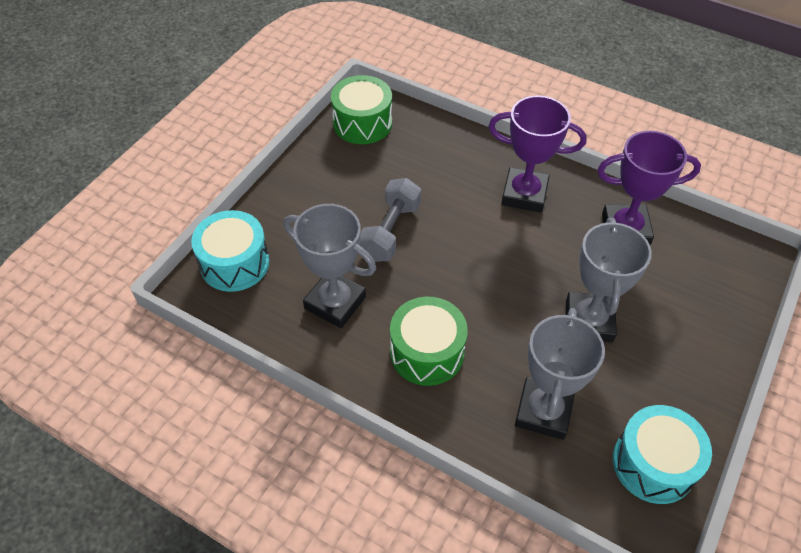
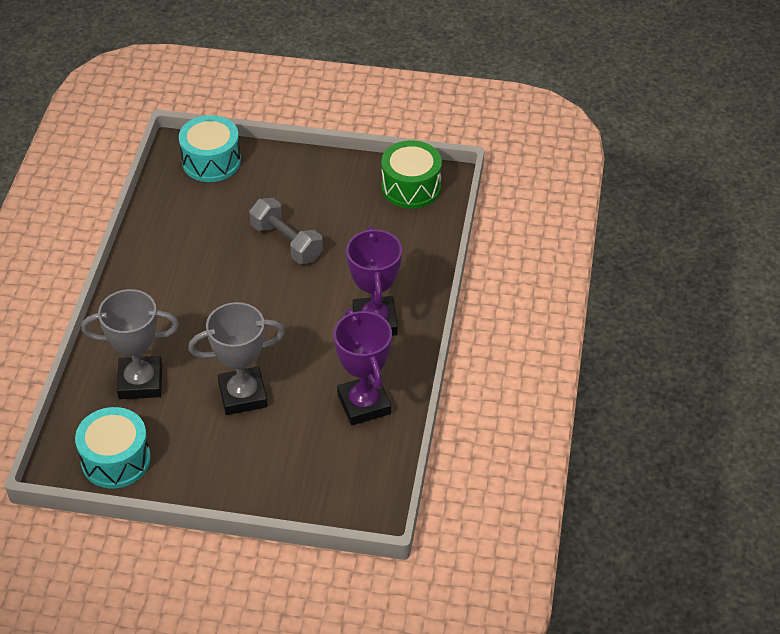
camera: 70 degrees right, 5 degrees down
(335, 302) = (197, 231): grey trophy -> none
(390, 231) = (286, 242): grey dumbbell -> grey dumbbell turned 45 degrees clockwise
(427, 352) = (170, 298): green drum -> none

